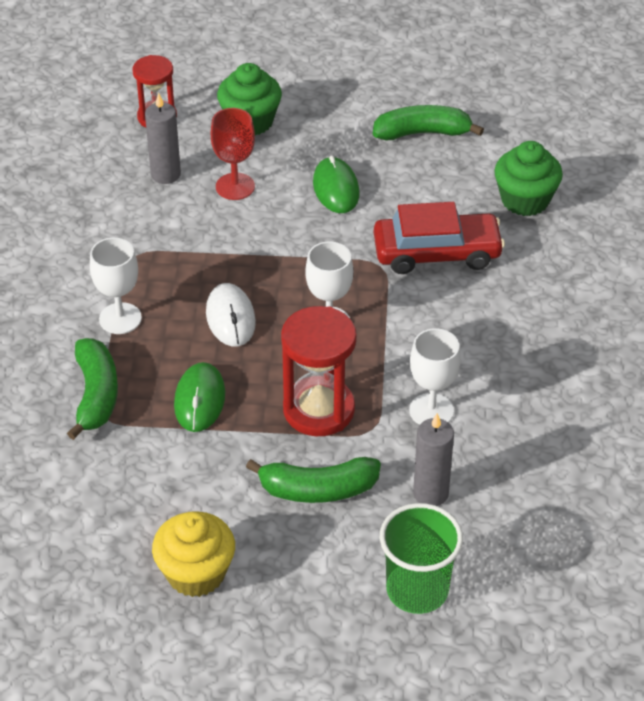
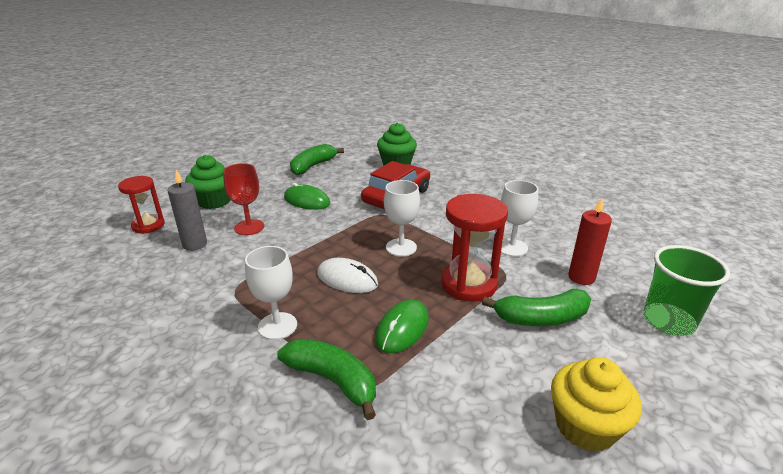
camera: 50 degrees left, 15 degrees down
(199, 400) = (402, 329): green mouse -> green mouse turned 75 degrees clockwise
(318, 489) = (541, 318): green banana -> green banana turned 45 degrees clockwise
(430, 493) = (581, 277): grey candle -> red candle

